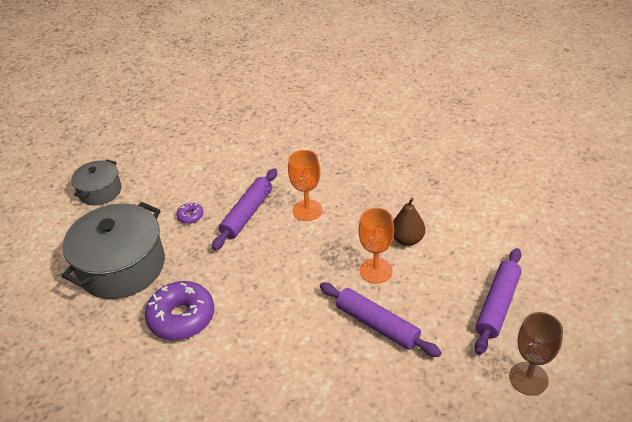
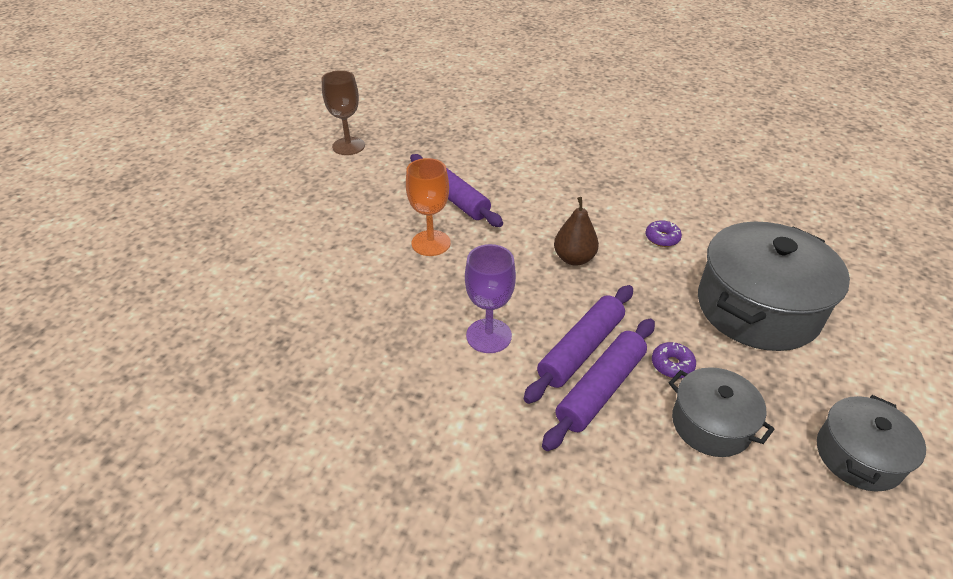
camera: 170 degrees left, 0 degrees up
(174, 190) = (711, 424): none -> grey pot
(181, 317) = (662, 238): purple donut -> purple donut, size x0.45
(307, 210) = (489, 336): orange goblet -> purple goblet
(407, 239) = (374, 269): brown pear -> brown pear (574, 258)
(498, 305) = (328, 193): purple rolling pin -> purple rolling pin (600, 388)

